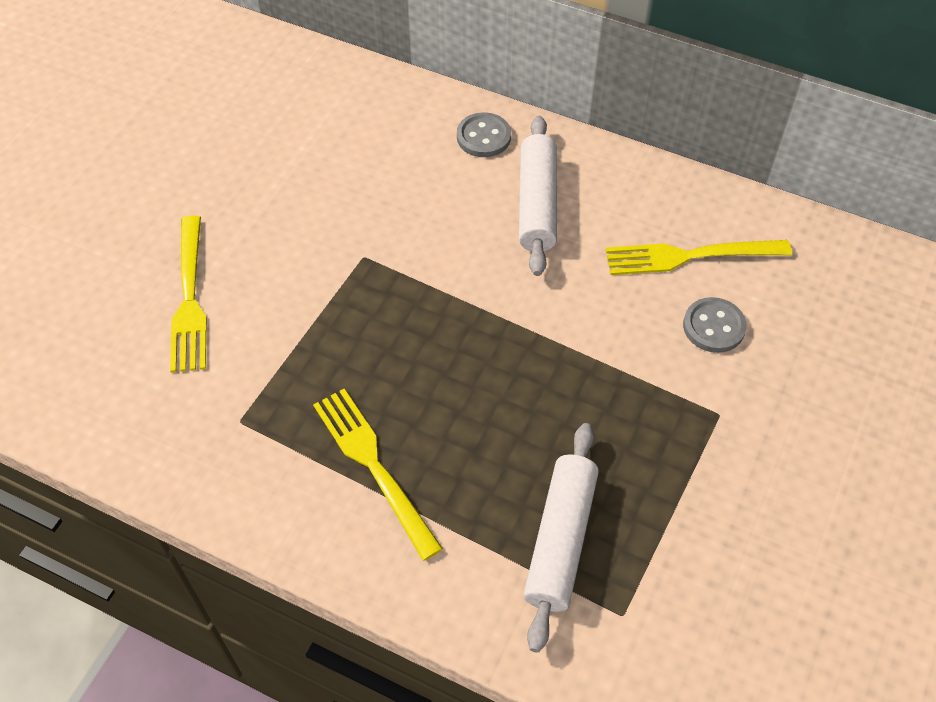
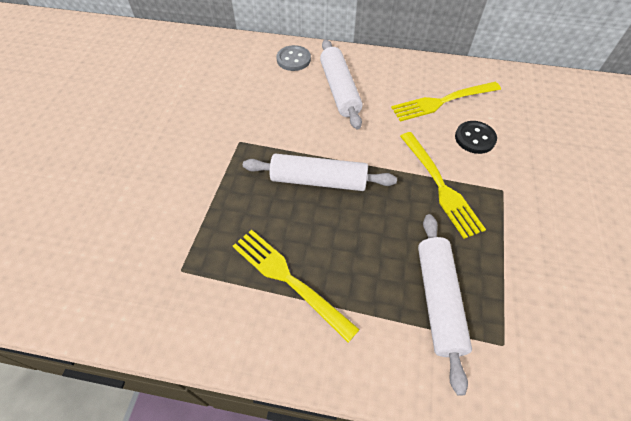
camera: 15 degrees left, 0 degrees up
(190, 298) = (124, 192): yellow fork -> yellow fork (440, 185)
(457, 340) = (318, 180): none -> white rolling pin
(713, 326) = (475, 138): grey button -> black button

